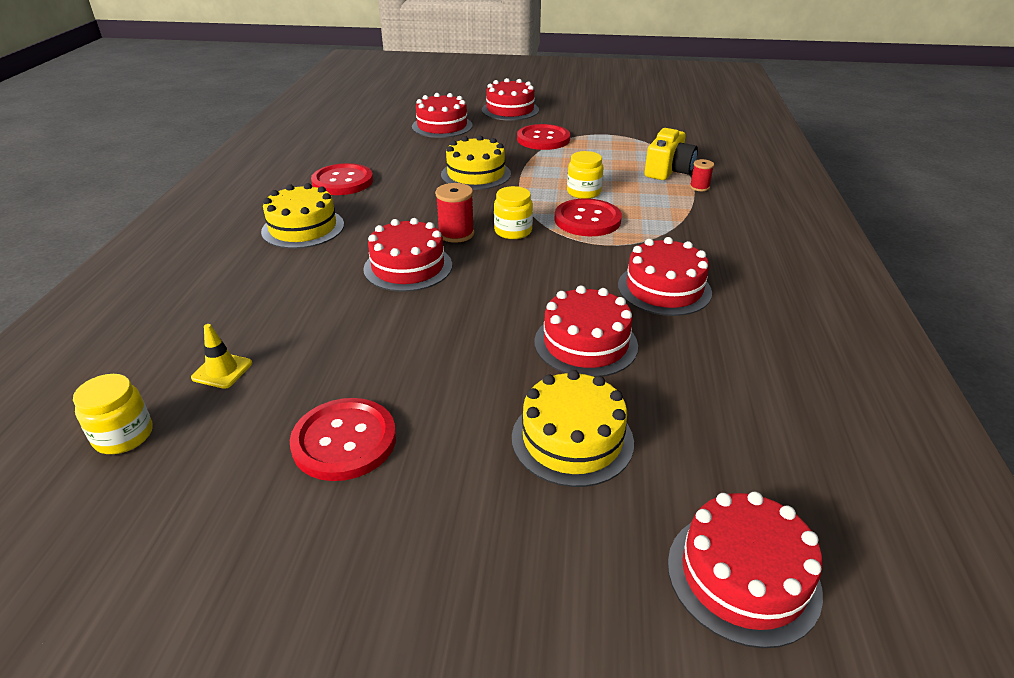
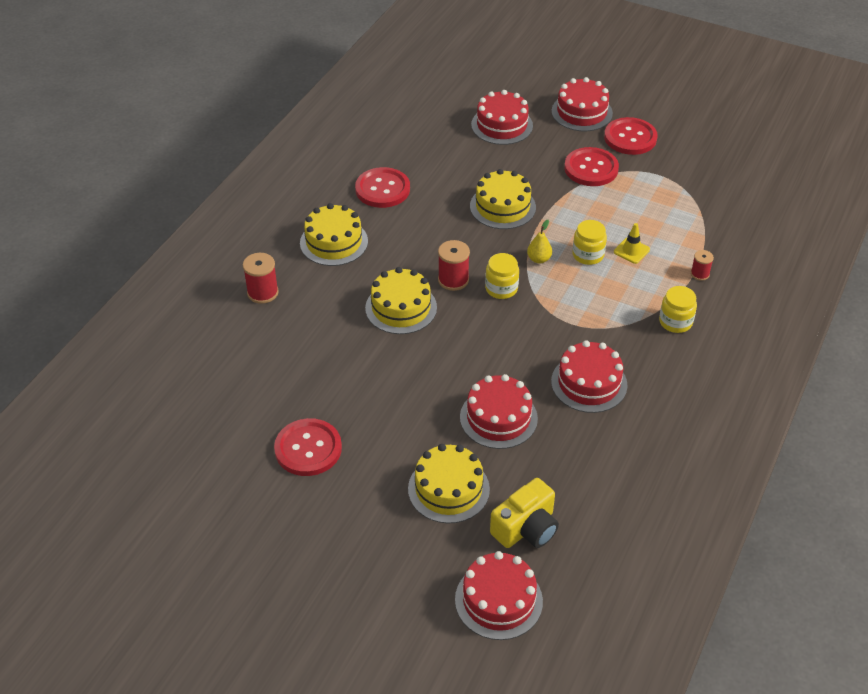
camera: 20 degrees right, 10 degrees up
(123, 436) = (180, 407): yellow jar -> yellow jar (675, 322)
(222, 370) = (246, 372): yellow traffic cone -> yellow traffic cone (631, 251)
(226, 286) = (262, 292): none -> red spool
(408, 267) = (401, 308): red cake -> yellow cake
(537, 203) = (539, 259): none -> yellow pear
(587, 220) = (571, 291): red button -> red button (630, 138)
(668, 171) = (685, 244): yellow camera -> yellow camera (526, 528)

